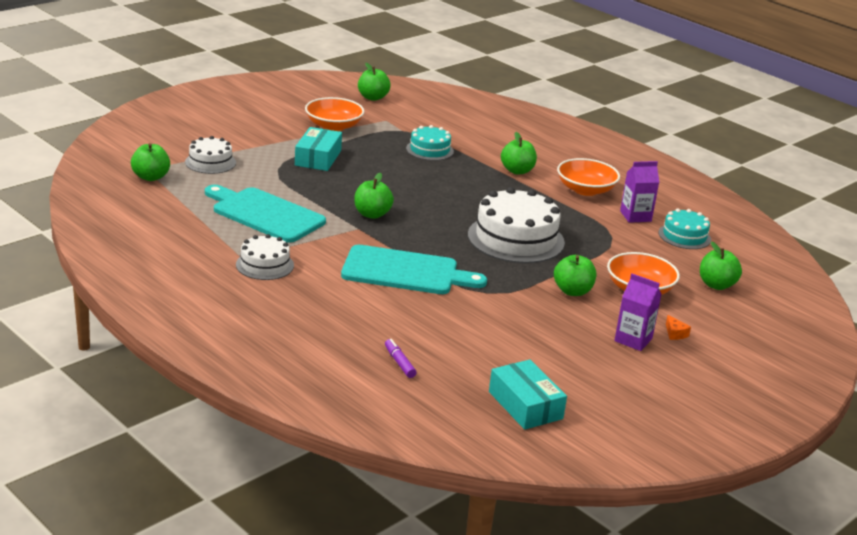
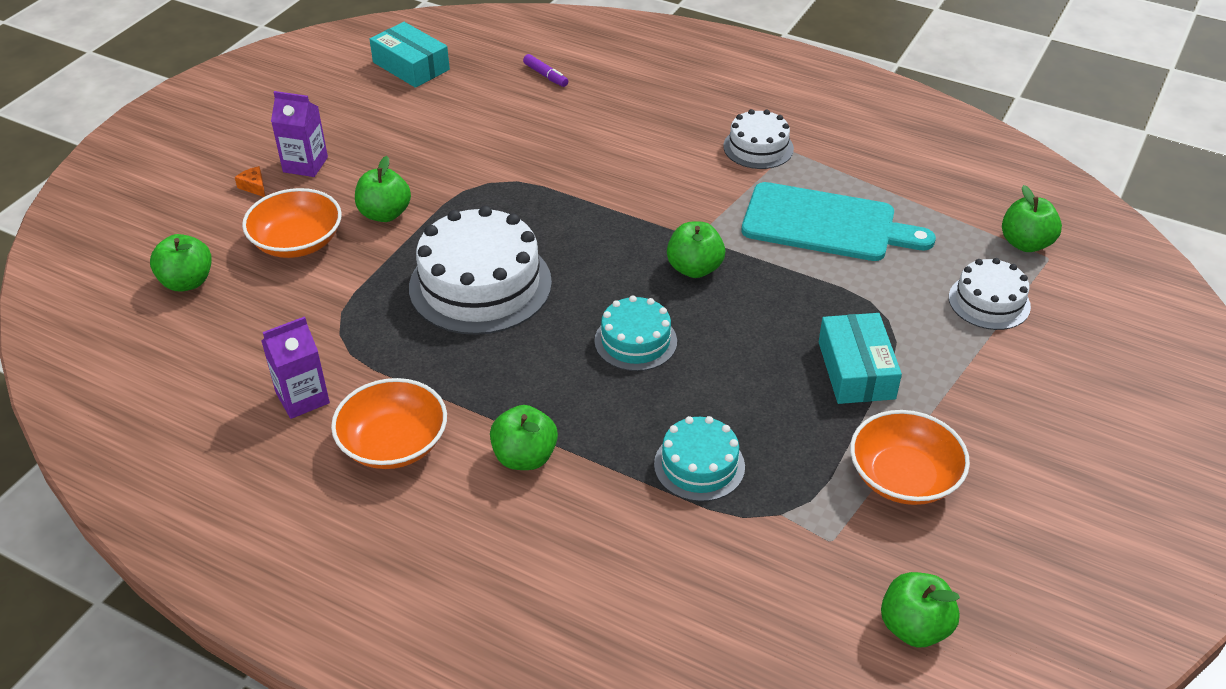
camera: 165 degrees right, 15 degrees up
(405, 271) = (598, 184): turquoise cutting board -> none
(684, 236) = (222, 374): turquoise cake -> turquoise cake (635, 341)

